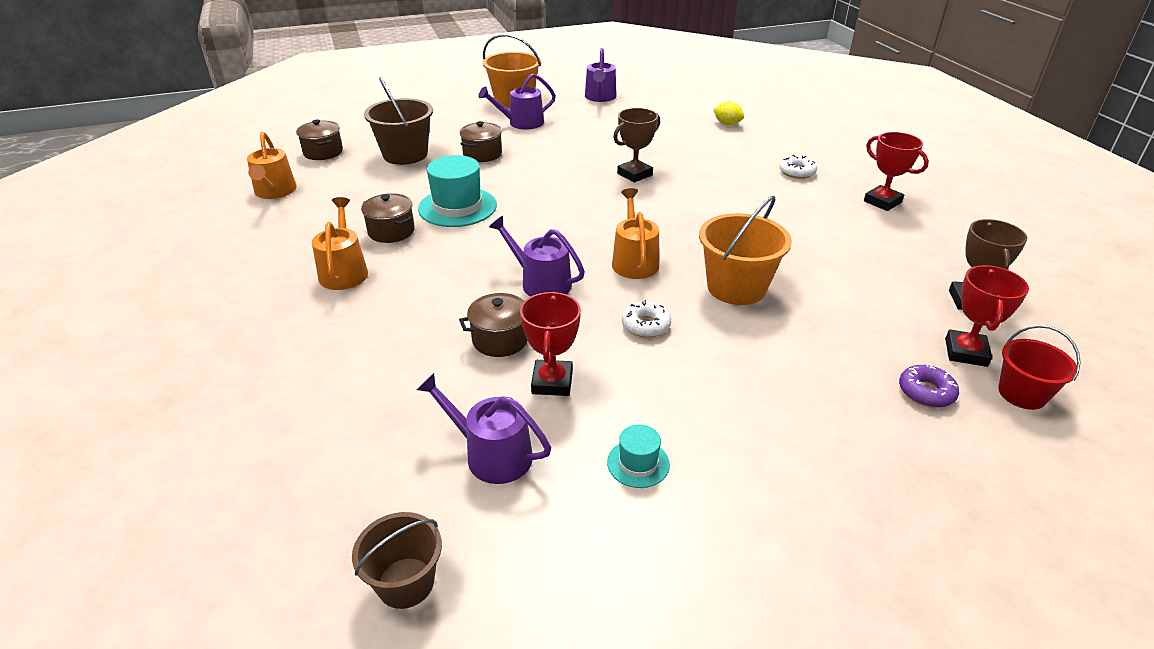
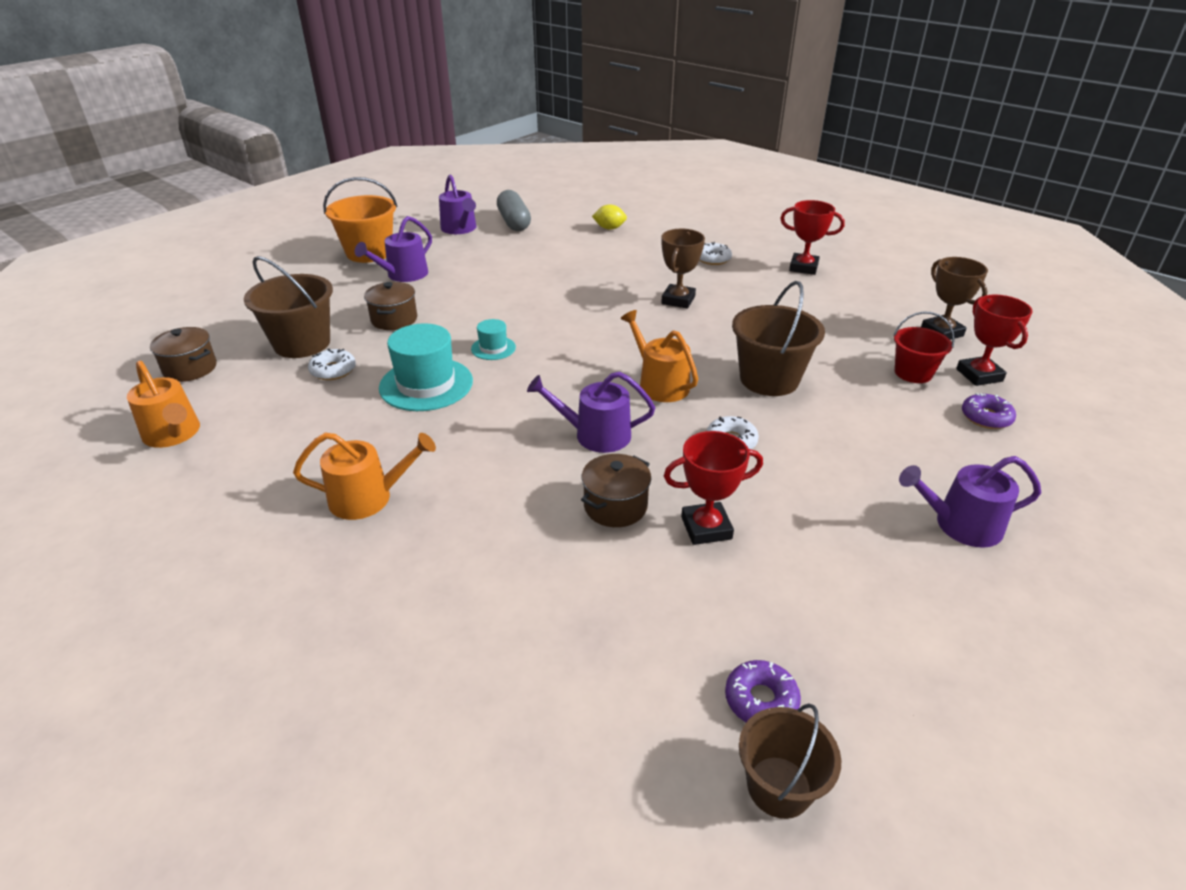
camera: 30 degrees left, 0 degrees up
(344, 271) = (368, 498): orange watering can -> orange watering can turned 120 degrees clockwise
(391, 231) = (377, 434): brown pot -> none
(406, 179) = (333, 370): none -> white donut
(458, 520) = (761, 700): none -> purple donut
(491, 455) = (725, 622): purple watering can -> purple watering can (960, 525)
(552, 382) = (706, 528): red trophy -> red trophy turned 75 degrees counterclockwise
(634, 174) = (574, 299): brown trophy -> brown trophy (678, 300)
(638, 463) = (853, 570): turquoise hat -> turquoise hat (493, 348)
(649, 101) = (514, 222): none -> grey capsule
(736, 287) = (769, 379): orange bucket -> brown bucket
(1022, 394) = (1042, 394): red bucket -> red bucket (913, 373)

